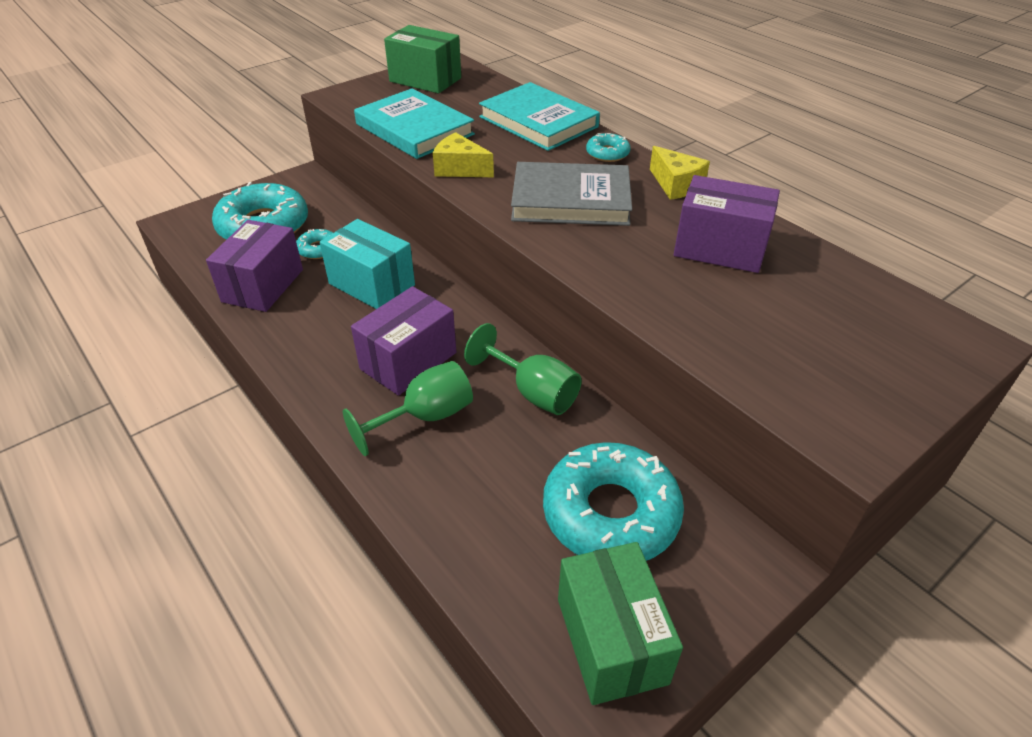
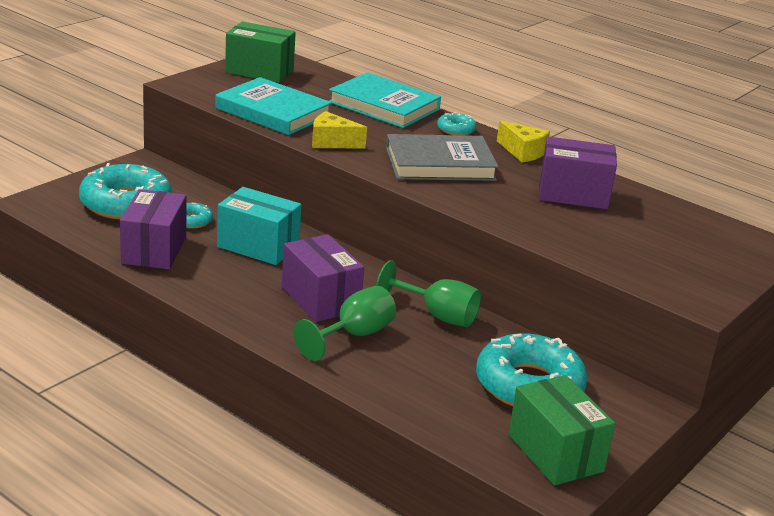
camera: 15 degrees left, 15 degrees down
(408, 361) = (320, 299): purple box -> purple box turned 60 degrees counterclockwise

